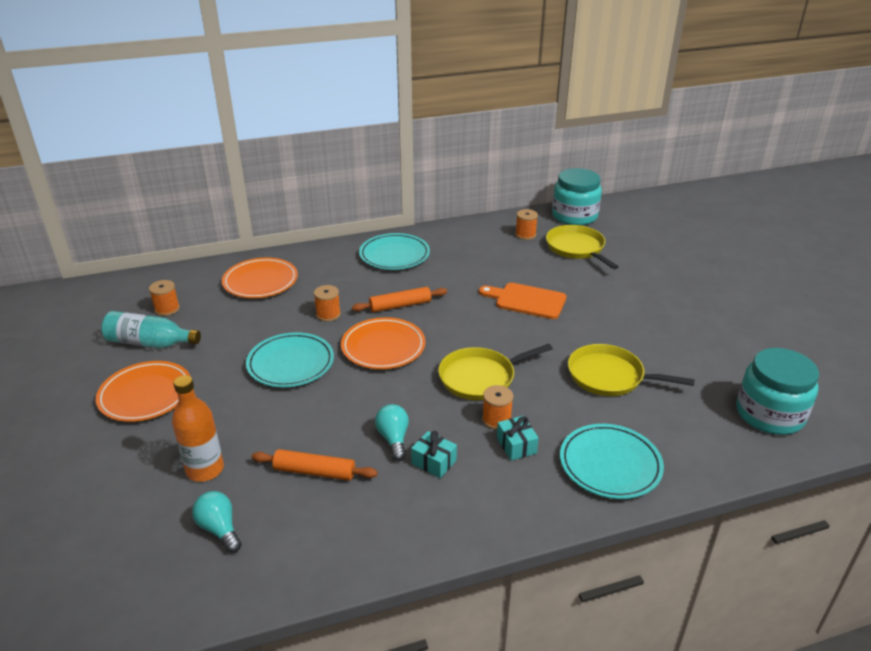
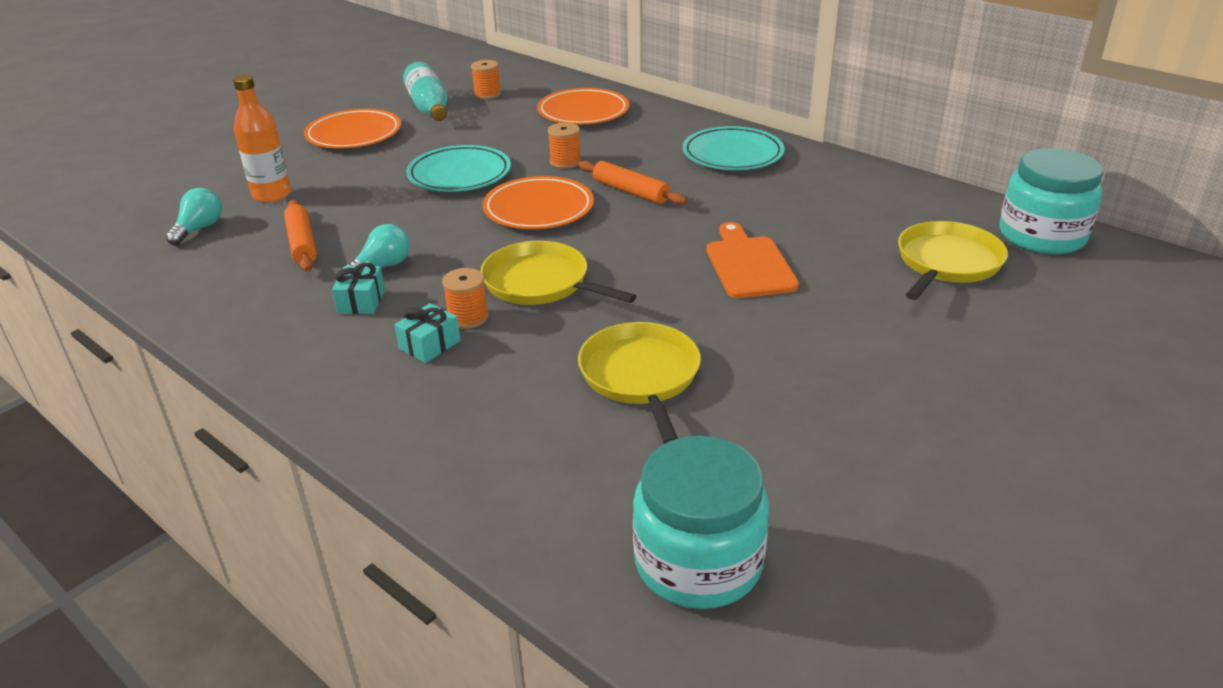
camera: 60 degrees right, 0 degrees up
(525, 235) = (918, 216): orange spool -> none
(610, 464) = (444, 425): turquoise plate -> none

